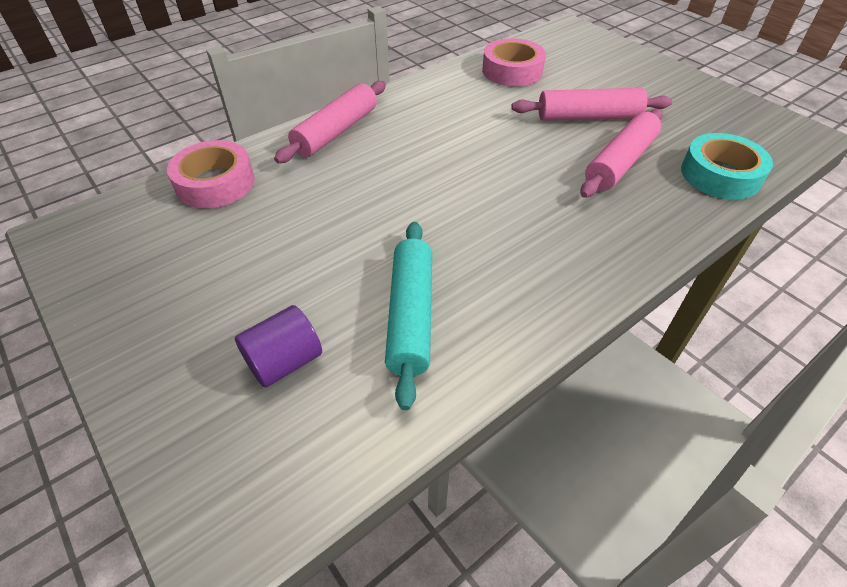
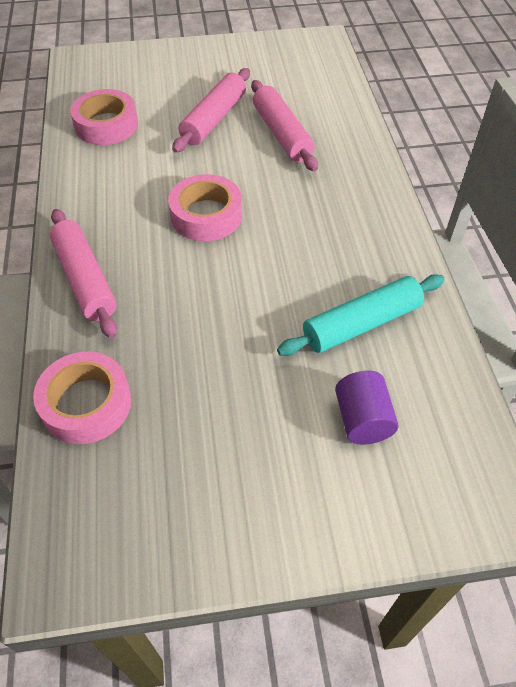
camera: 60 degrees left, 5 degrees up
(410, 316) = (361, 324): turquoise rolling pin -> turquoise rolling pin turned 60 degrees counterclockwise
(462, 161) = (206, 215): none -> pink tape
(720, 175) = (333, 98): turquoise tape -> none

